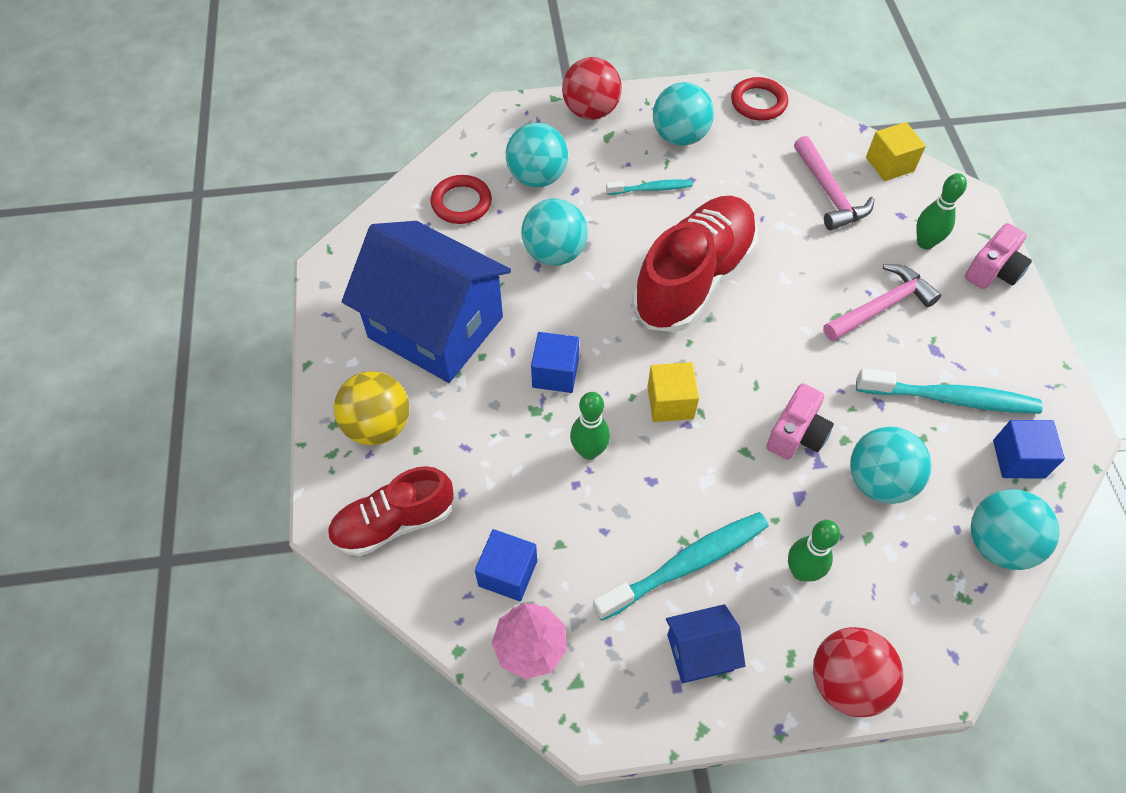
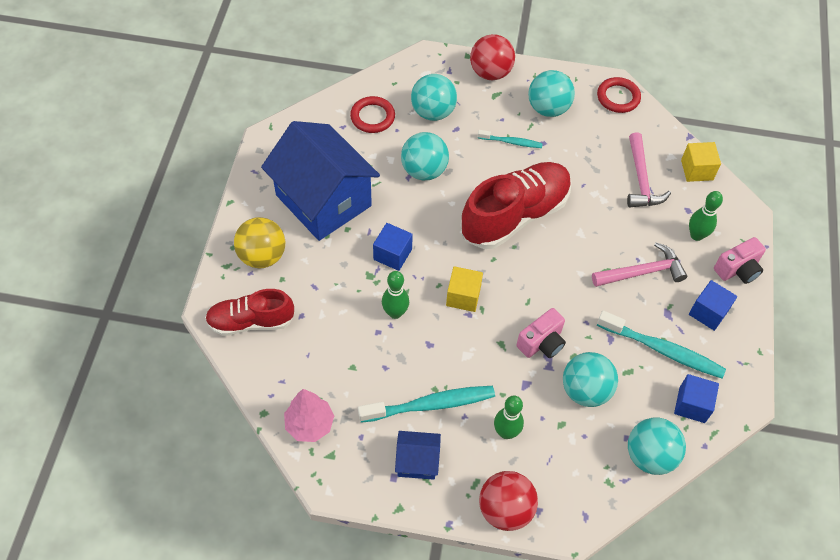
camera: 15 degrees right, 0 degrees up
(508, 573) = (312, 375): blue cube -> blue cube (708, 312)

